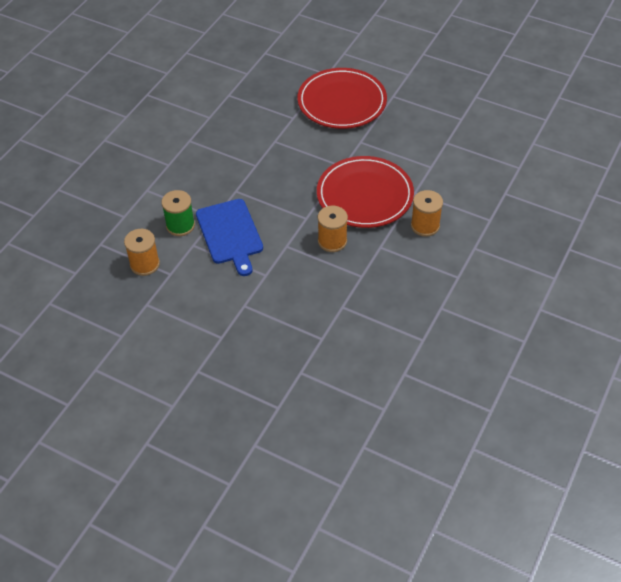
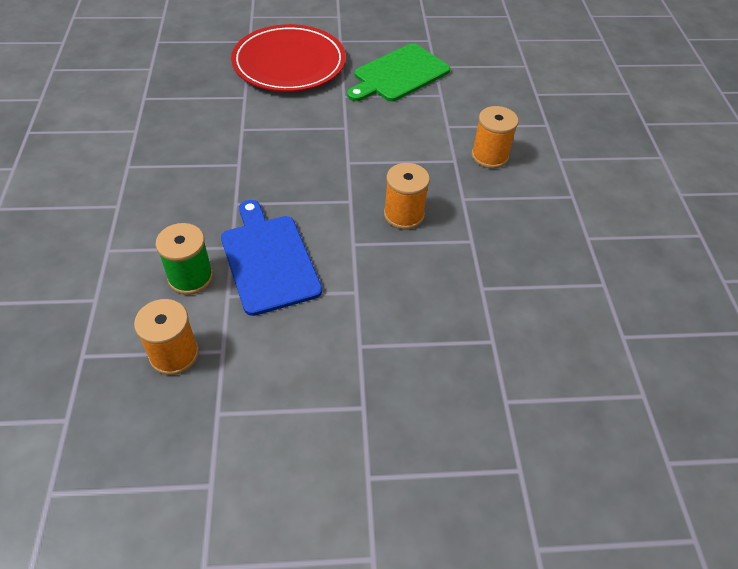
camera: 35 degrees left, 0 degrees up
(230, 234) = (269, 260): blue cutting board -> blue cutting board turned 150 degrees counterclockwise
(365, 195) = (397, 149): red plate -> none
(413, 139) = (398, 74): none -> green cutting board

